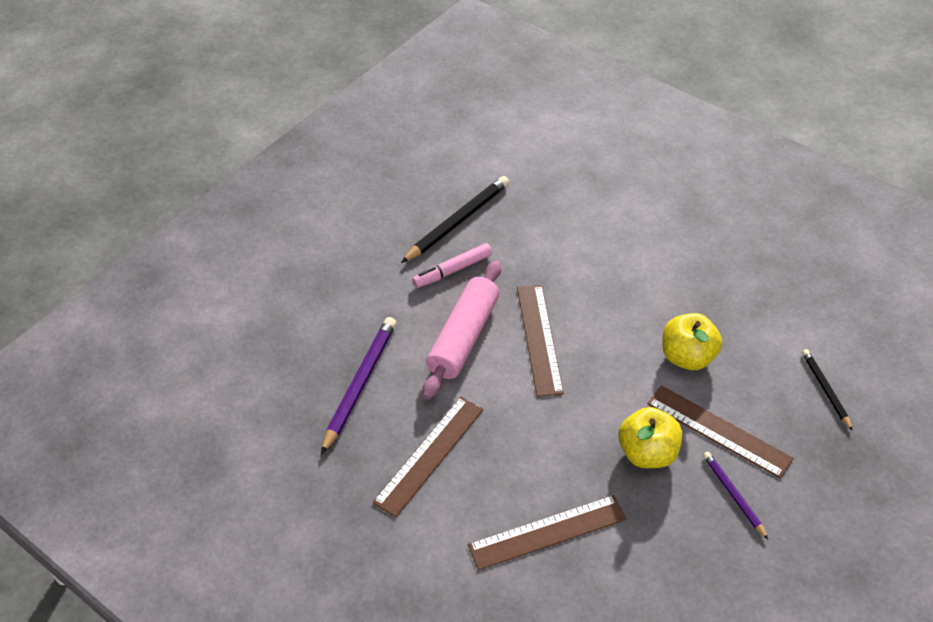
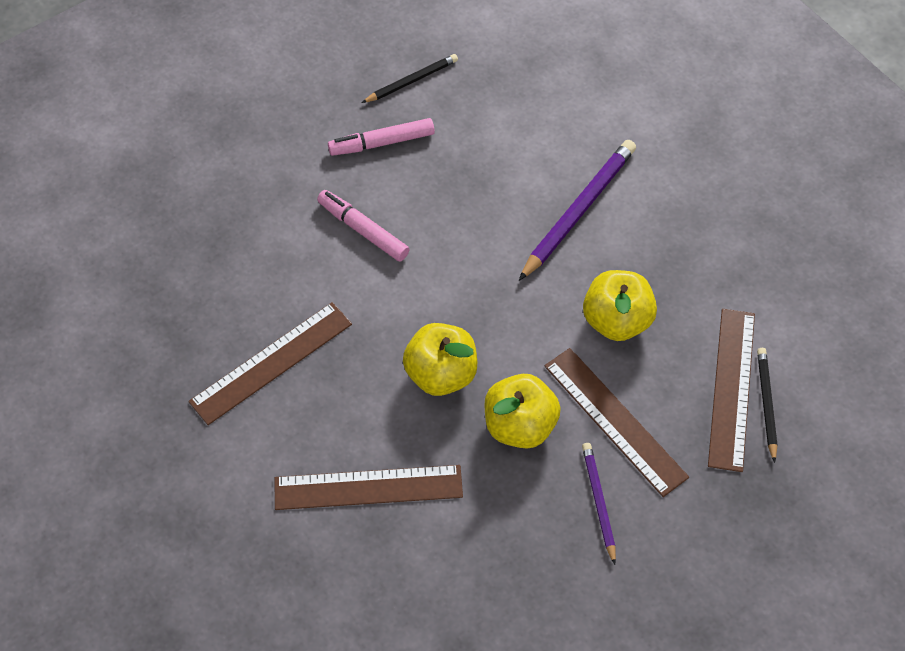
camera: 15 degrees right, 10 degrees up
(360, 384) = (224, 258): purple pencil -> purple pencil (578, 211)
(458, 221) = (411, 81): black pencil -> black pencil, size x0.58
(463, 337) = (363, 230): pink rolling pin -> pink marker
(539, 339) = (450, 254): brown ruler -> brown ruler (731, 388)
(569, 429) = (441, 374): none -> yellow apple

